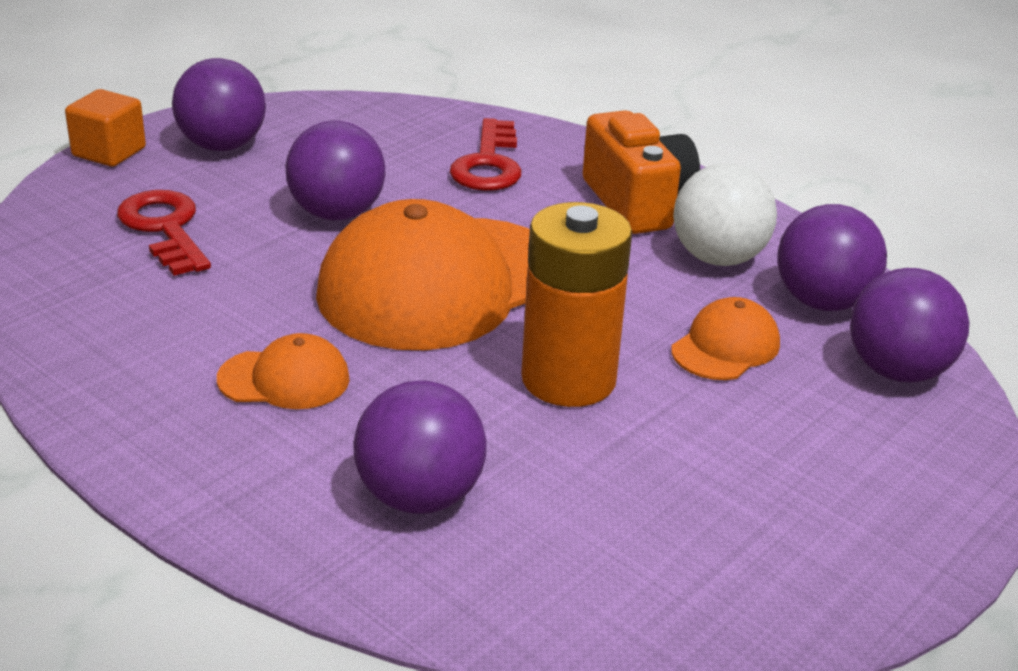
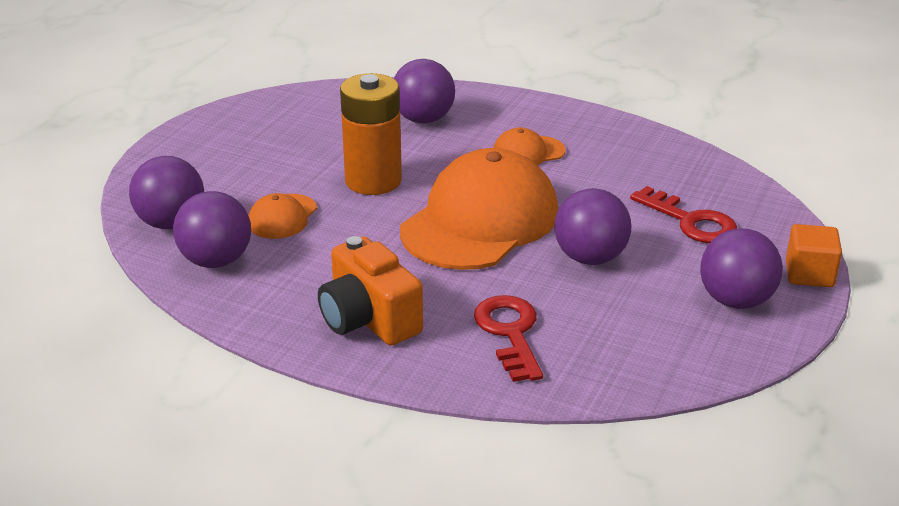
camera: 165 degrees right, 0 degrees up
(718, 258) = (294, 281): white ball -> none

